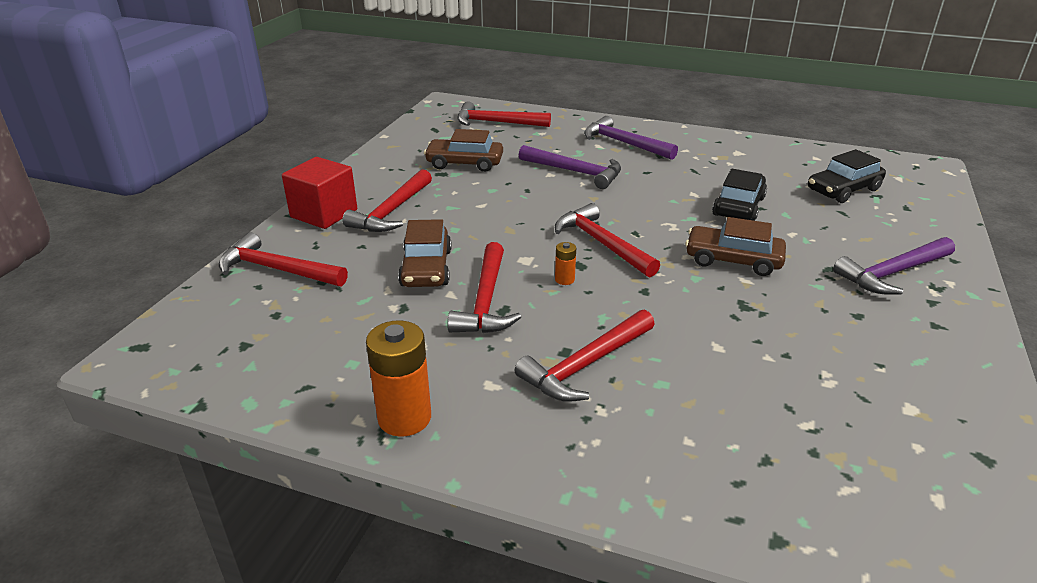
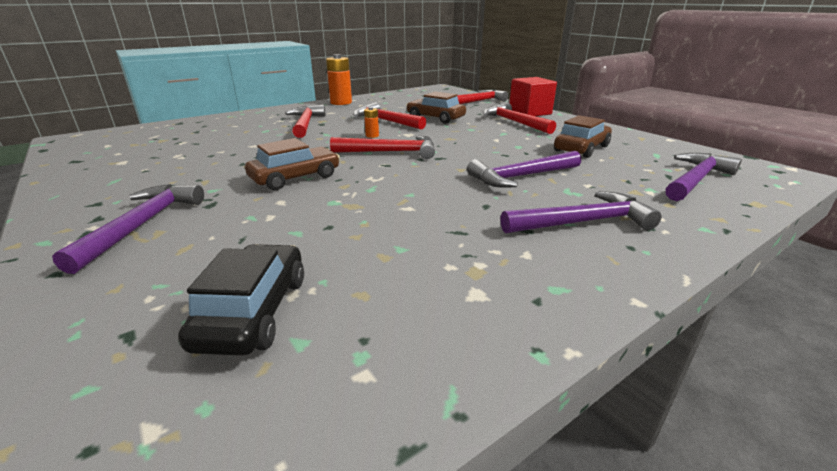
camera: 125 degrees right, 5 degrees down
(496, 122) = (696, 180): red hammer -> purple hammer
(738, 206) = (350, 216): black car -> none

